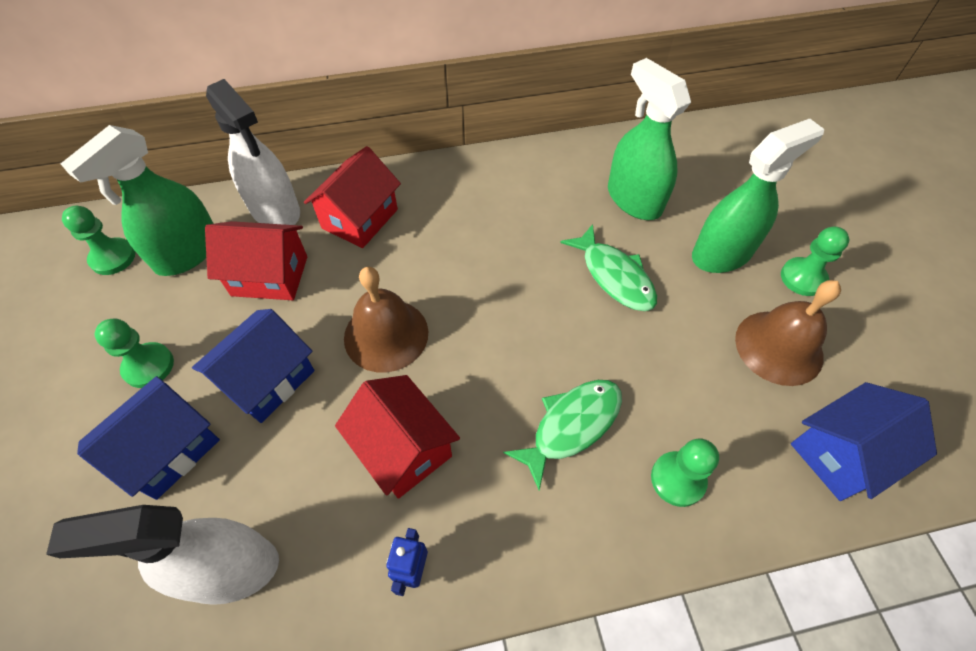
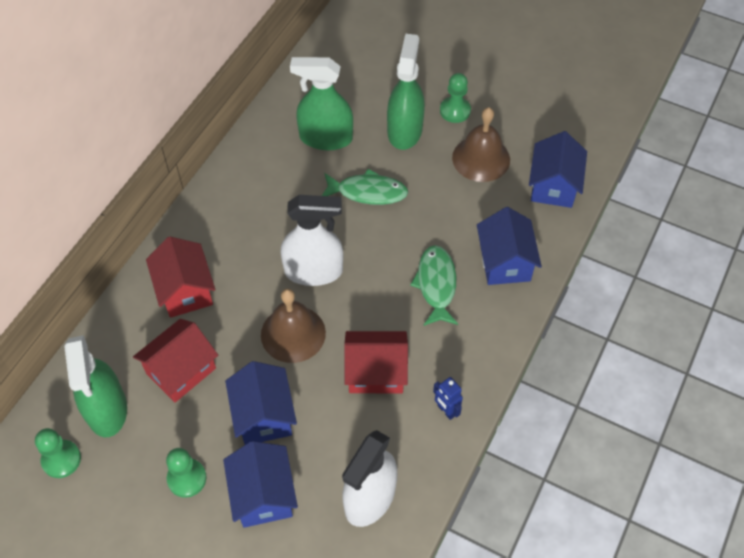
camera: 50 degrees left, 0 degrees up
(275, 210) = (123, 335): white spray bottle -> white spray bottle (314, 271)
(677, 479) = (505, 262): green pawn -> blue house

